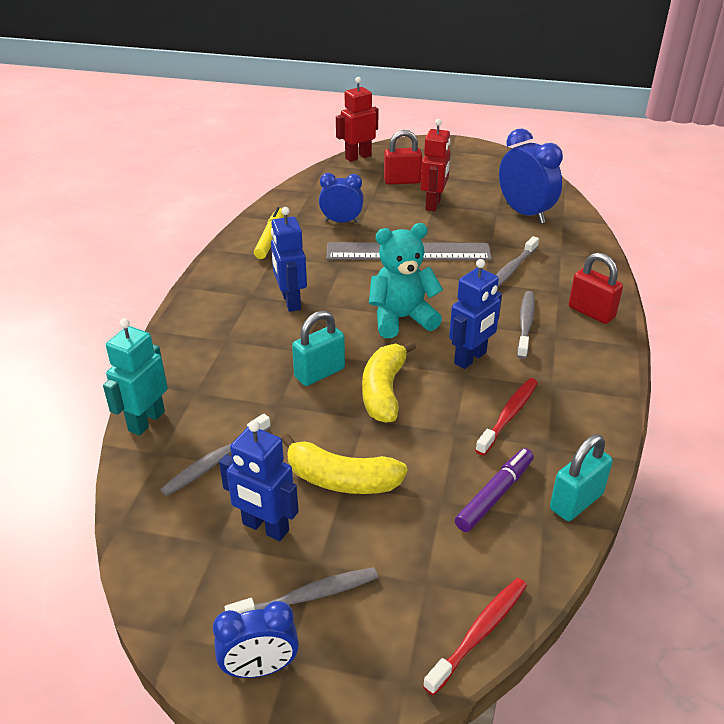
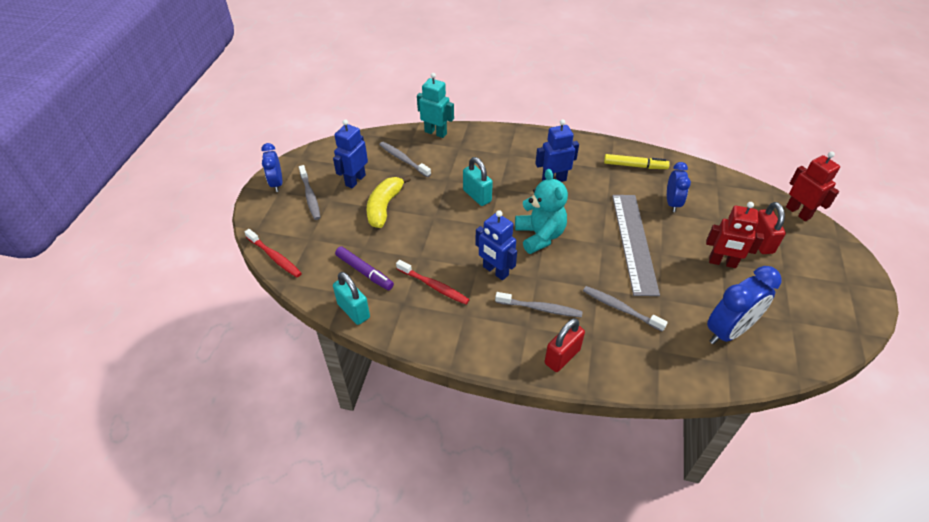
camera: 90 degrees right, 10 degrees up
(384, 391) = (459, 225): yellow banana -> none

